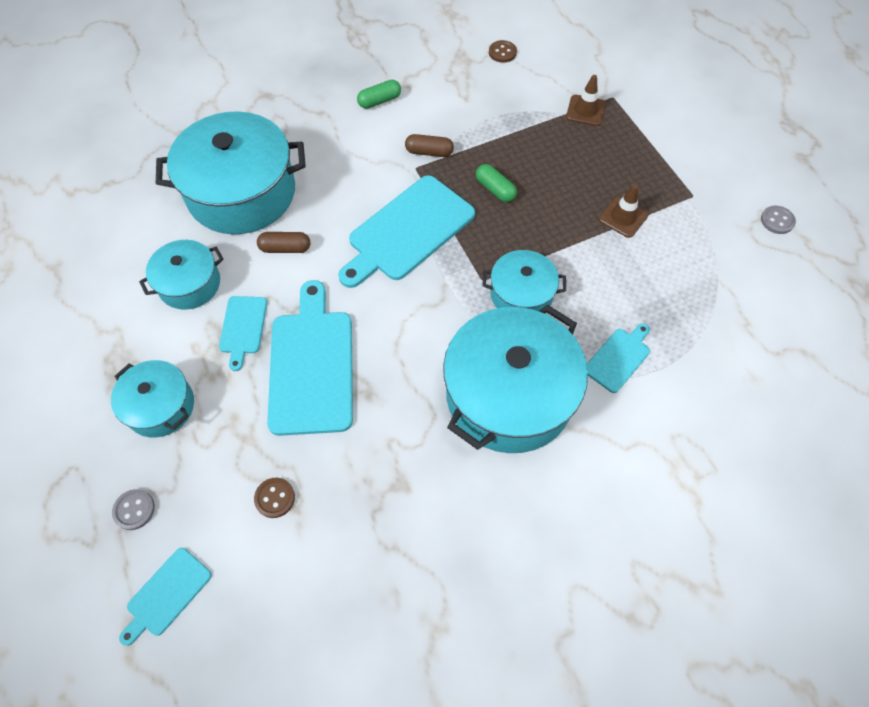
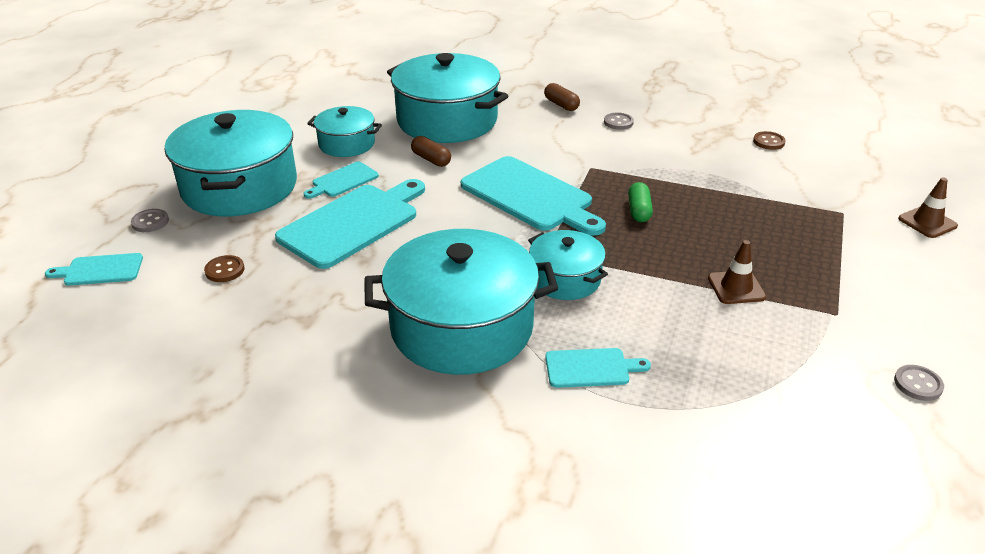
camera: 45 degrees right, 25 degrees down
(160, 406) = (239, 187): turquoise pot -> turquoise pot, size x1.87
(379, 101) = (618, 122): green capsule -> grey button
(407, 231) = (530, 196): turquoise cutting board -> turquoise cutting board turned 135 degrees counterclockwise
(429, 152) = (615, 165): brown capsule -> brown capsule (561, 105)
(585, 110) = (800, 208): brown traffic cone -> brown traffic cone (927, 222)

